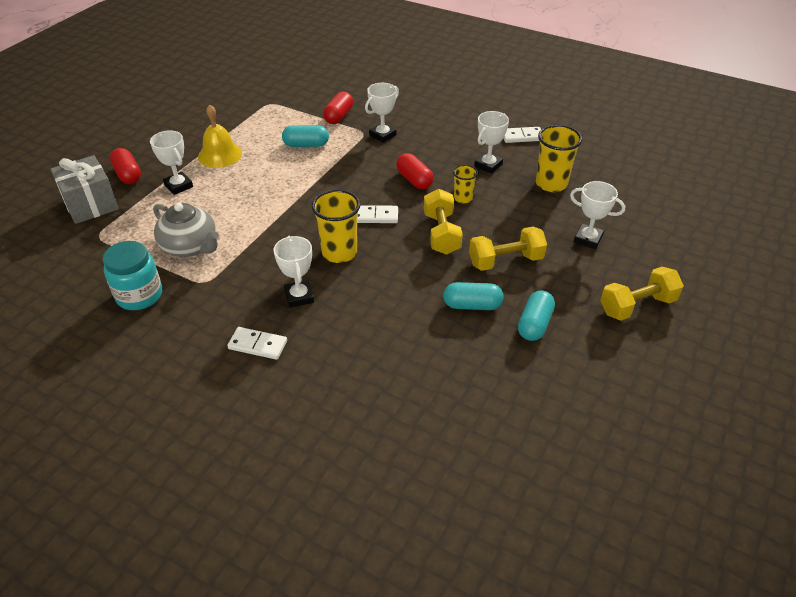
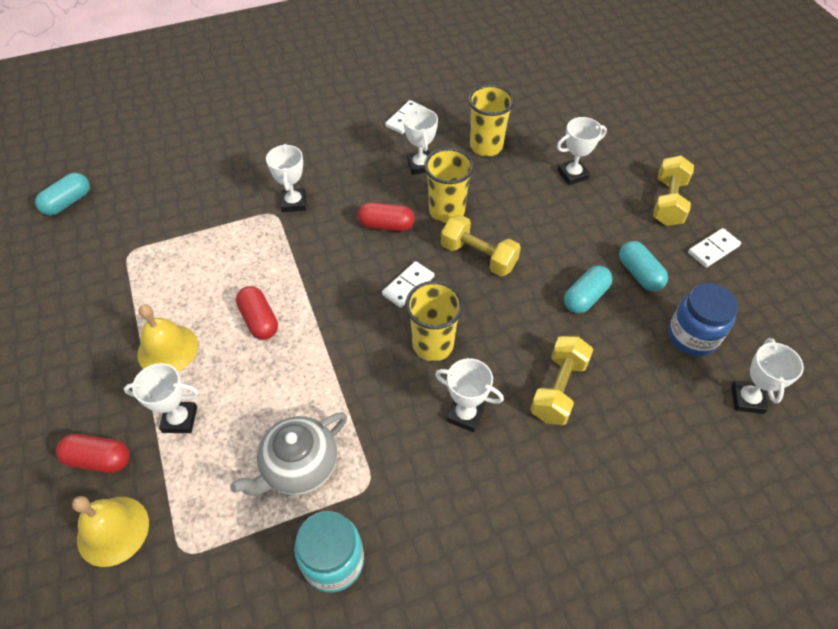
camera: 50 degrees left, 10 degrees up
(90, 204) = (113, 530): grey gift -> yellow bell
(190, 246) = (298, 466): grey teapot -> grey teapot turned 150 degrees clockwise
(257, 345) = (503, 490): white domino -> white domino (713, 249)
(306, 145) = (239, 268): turquoise capsule -> turquoise capsule (68, 202)
(338, 116) = (223, 214): red capsule -> red capsule (259, 320)
(463, 198) = (446, 211): yellow cup -> yellow cup, size x1.75
(483, 450) = (747, 399): none -> white trophy
(505, 261) = (552, 240): yellow dumbbell -> yellow dumbbell (558, 389)
(508, 385) = (692, 337): none -> blue jar

